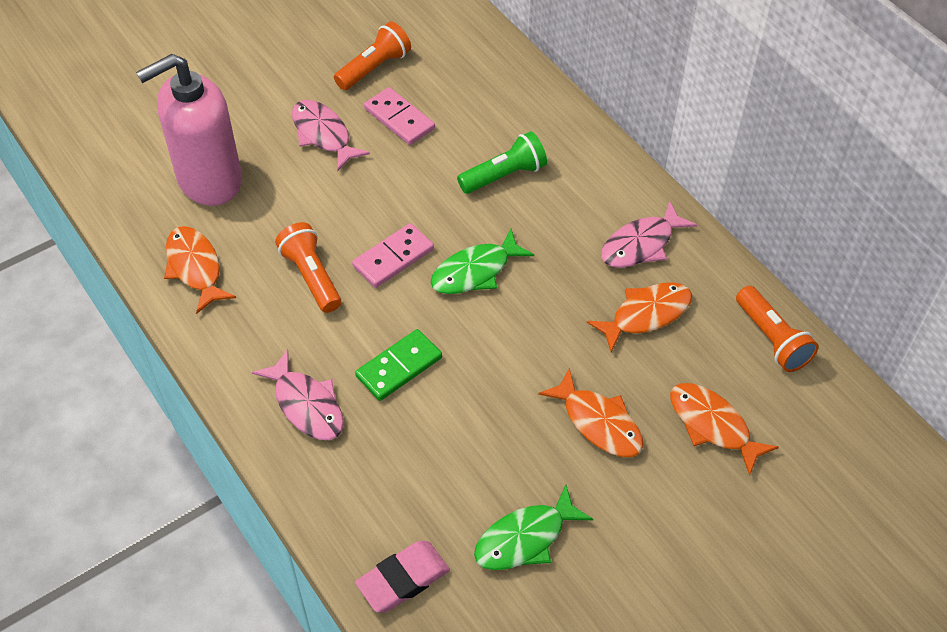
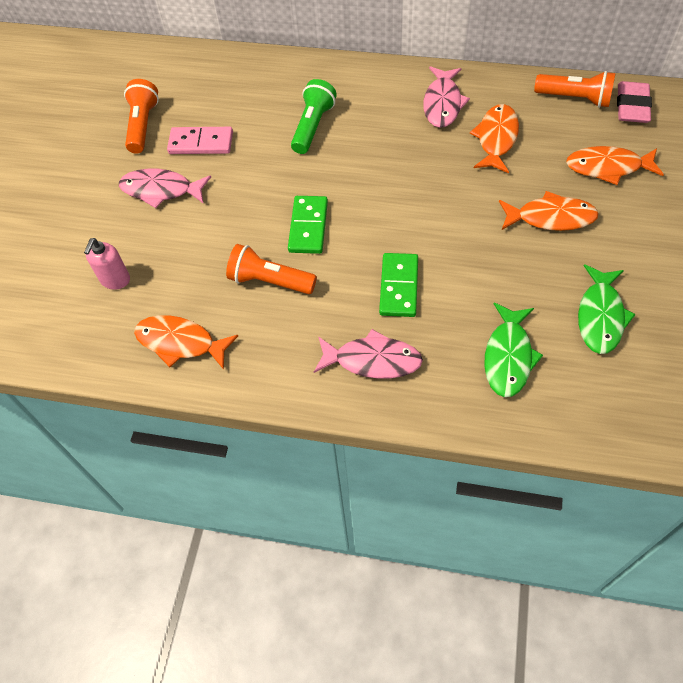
camera: 40 degrees left, 5 degrees up
(209, 180) = (115, 280): pink soap dispenser -> pink soap dispenser, size x0.43
(393, 258) = (308, 226): pink domino -> green domino
(403, 579) = (569, 406): pink eraser -> pink eraser (632, 106)
(475, 271) = (369, 193): green fish -> green fish (508, 357)

